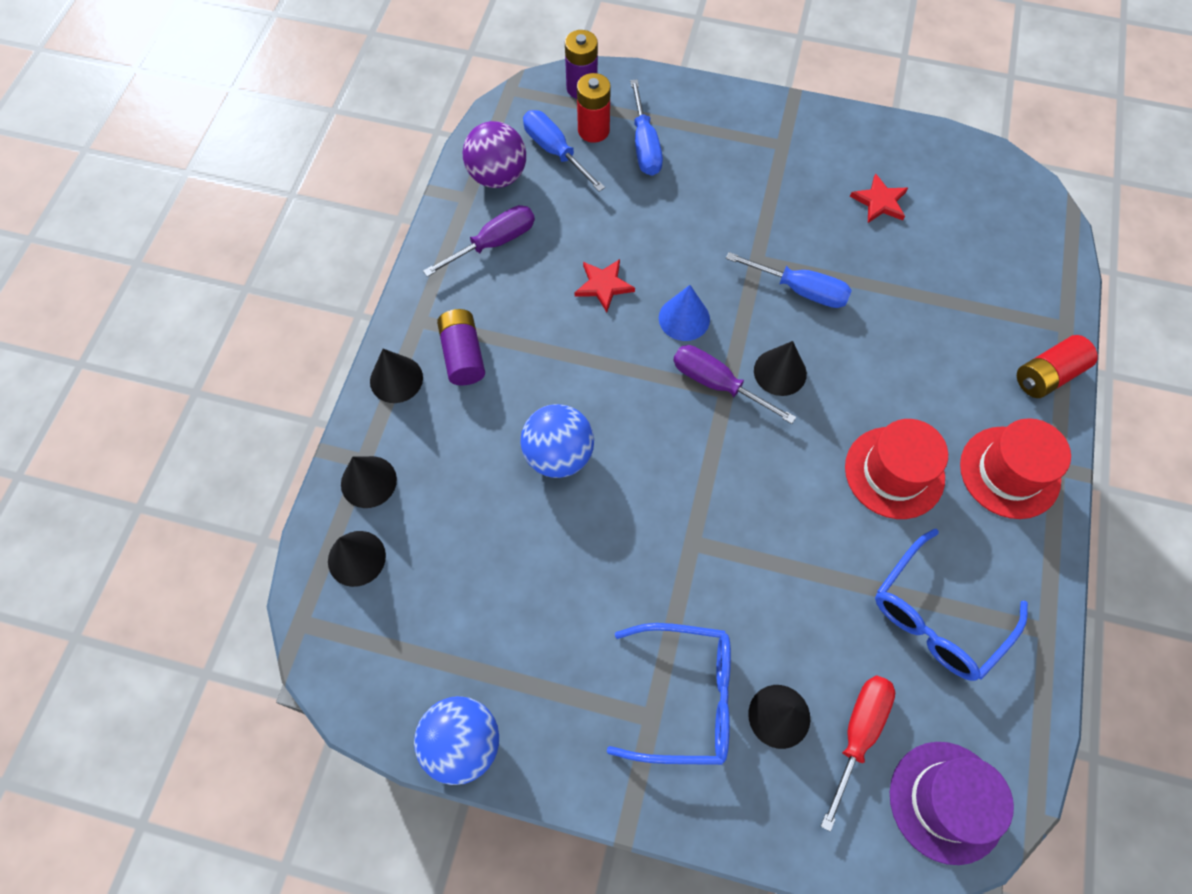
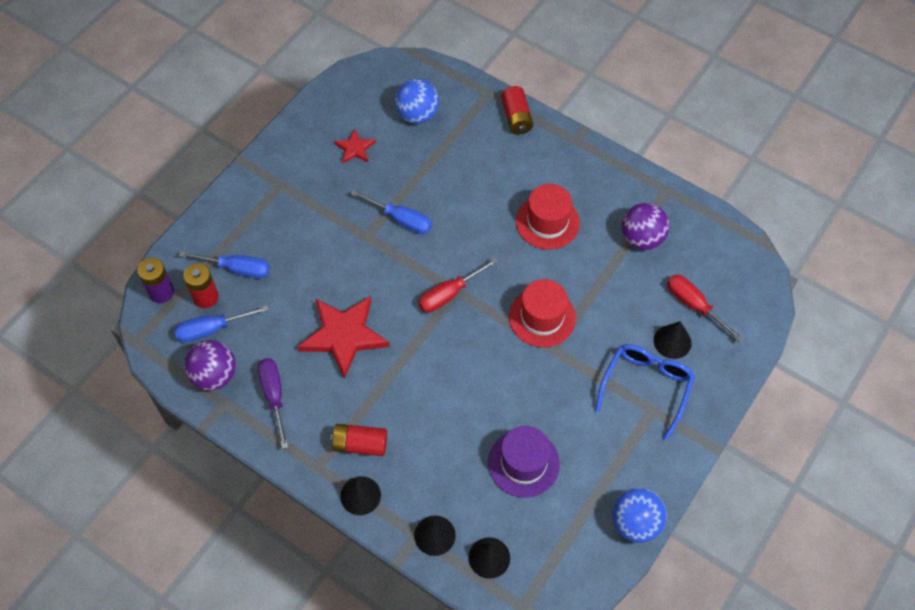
camera: 70 degrees left, 5 degrees down
(463, 355) = (360, 444): purple battery -> red battery
(558, 455) = (462, 406): blue ball -> blue ball (417, 115)
(603, 285) = (344, 336): red star -> red star, size x2.00
(684, 318) = (392, 295): blue cone -> none
(716, 383) = (448, 294): purple screwdriver -> red screwdriver
(780, 372) = (455, 255): black cone -> none
(801, 290) = (401, 220): blue screwdriver -> blue screwdriver turned 75 degrees clockwise
(937, 617) = (642, 239): blue glasses -> purple ball
(946, 801) = (742, 278): purple hat -> purple hat (523, 463)
(1009, 472) = (569, 164): red hat -> red hat (542, 317)

